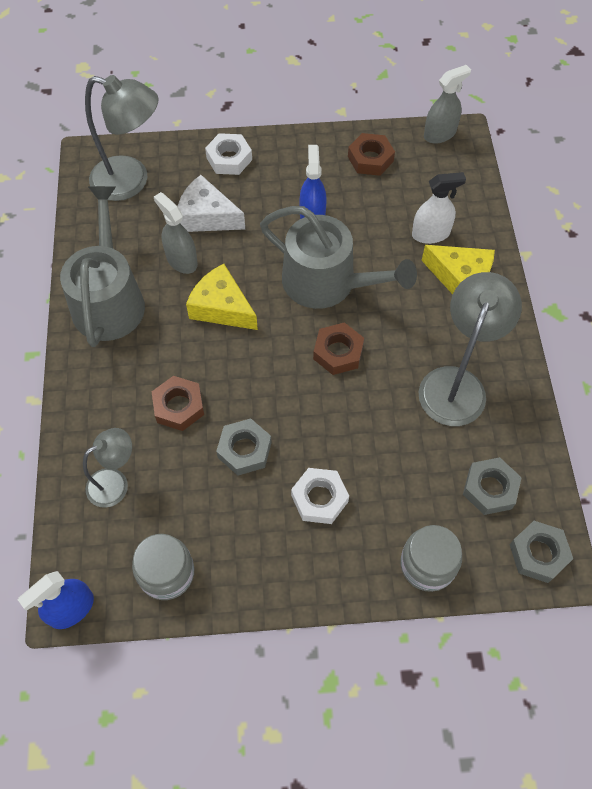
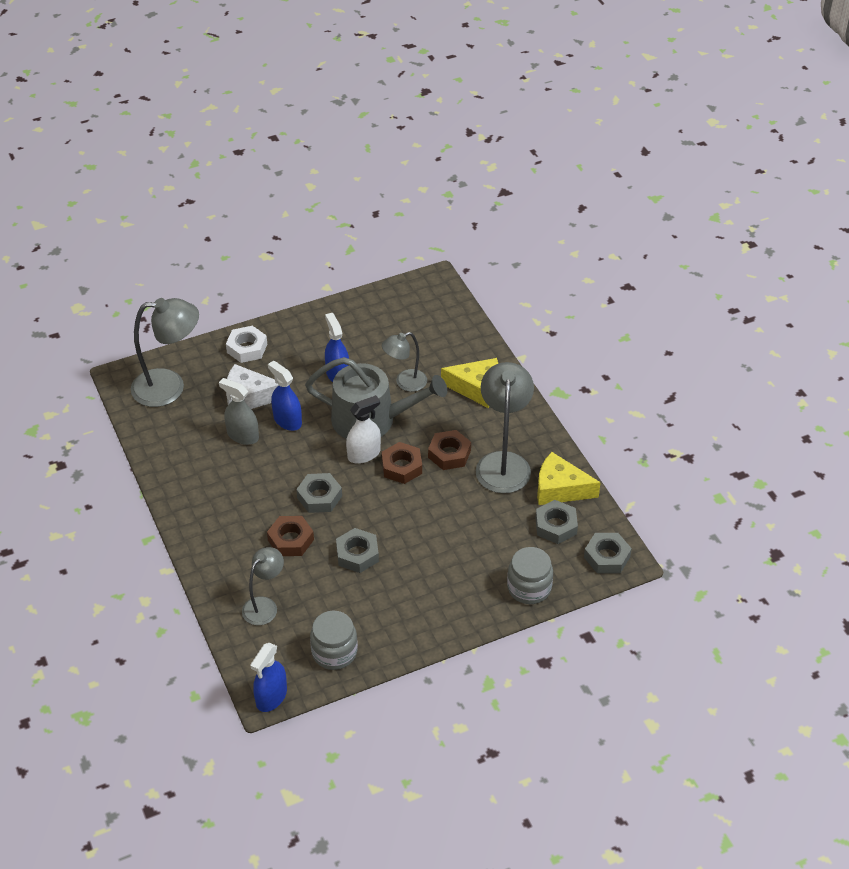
camera: 20 degrees left, 15 degrees down
(109, 299) = (195, 481): grey watering can -> none
(222, 307) = (293, 461): yellow cheese -> yellow cheese (560, 489)
(232, 362) = (319, 497): none -> grey nut
(236, 256) = (287, 420): none -> blue spray bottle
(319, 498) = (430, 569): white nut -> none
(370, 159) = (367, 318): brown nut -> brown nut (449, 454)
(381, 248) = (405, 383): none -> grey lamp
(431, 234) = (440, 362): white spray bottle -> white spray bottle (364, 454)
(439, 134) = (417, 284): grey spray bottle -> none

